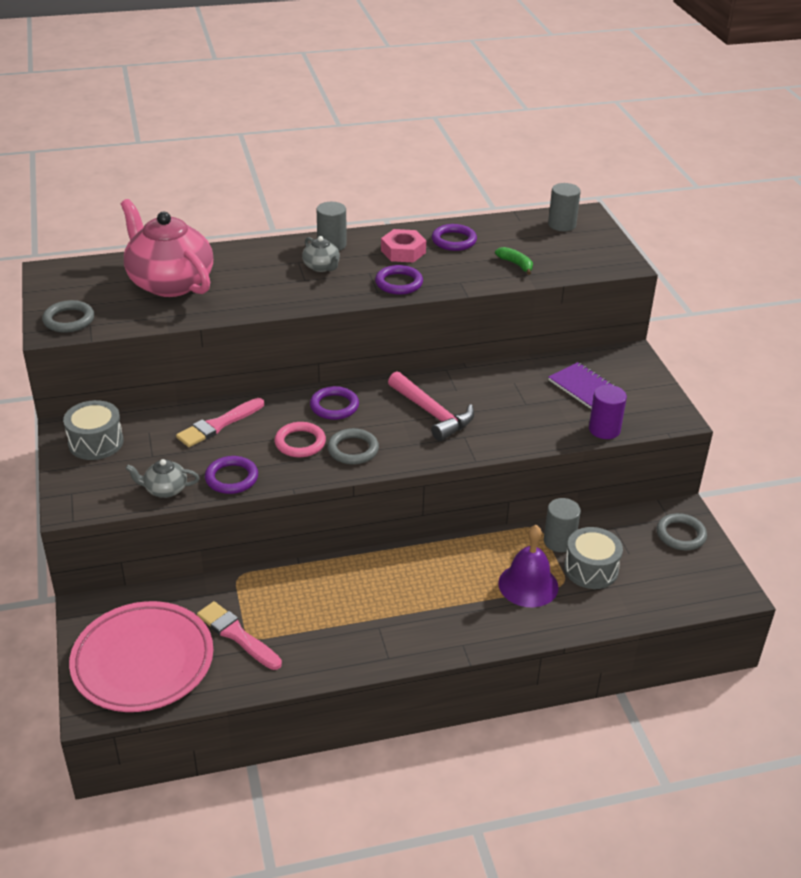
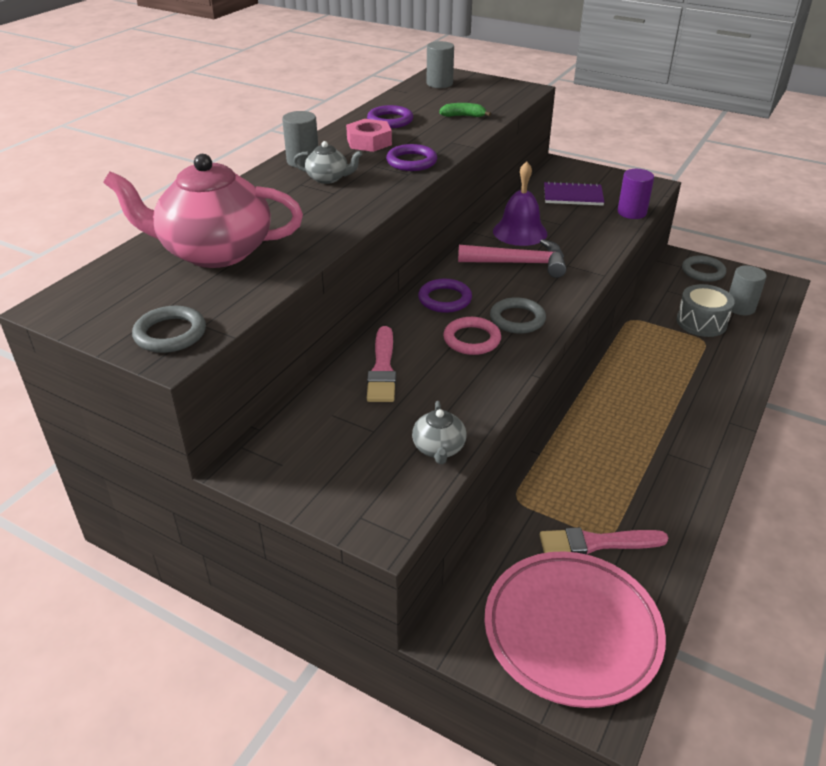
camera: 45 degrees left, 0 degrees up
(96, 442) = (298, 457): grey drum -> none
(165, 489) = (439, 448): grey teapot -> grey teapot turned 45 degrees counterclockwise
(231, 478) = (473, 400): purple ring -> none
(528, 585) = (691, 356): purple bell -> purple bell (520, 232)
(559, 541) = (657, 318): grey cylinder -> grey cylinder (740, 307)

